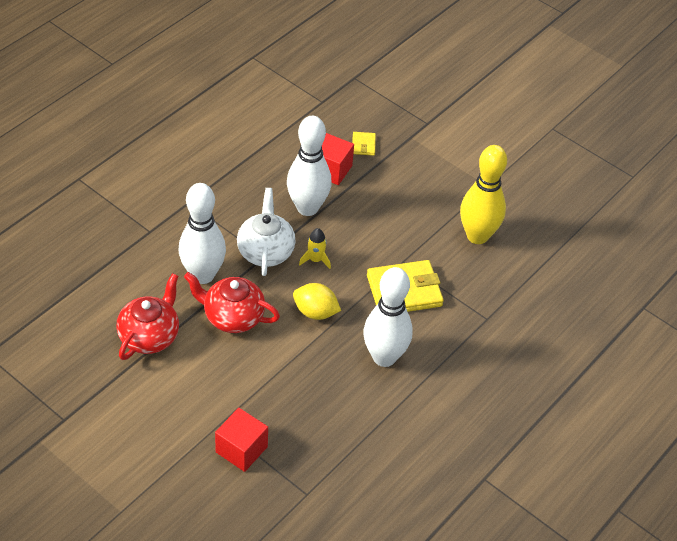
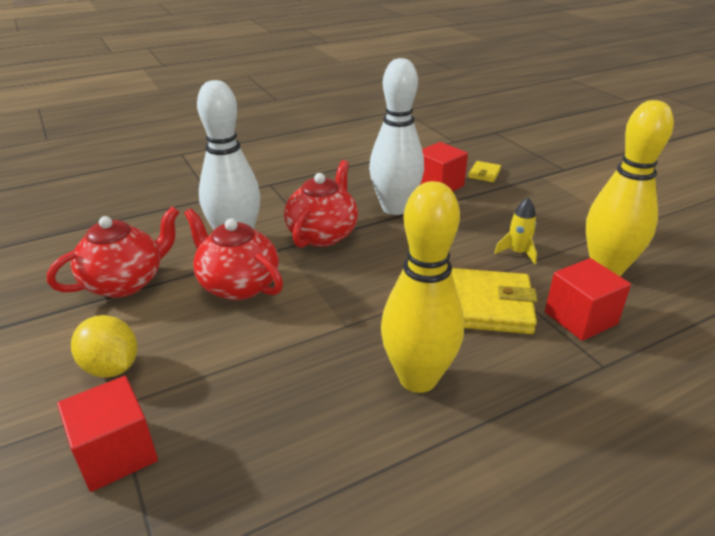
camera: 25 degrees right, 15 degrees down
(266, 251) = (323, 234): white teapot -> red teapot
(315, 260) = (377, 252): yellow rocket -> yellow rocket (517, 252)
(315, 312) = (346, 302): yellow lemon -> yellow lemon (111, 367)
(384, 357) = (418, 378): white bowling pin -> yellow bowling pin
(467, 285) = (580, 318): none -> red cube

